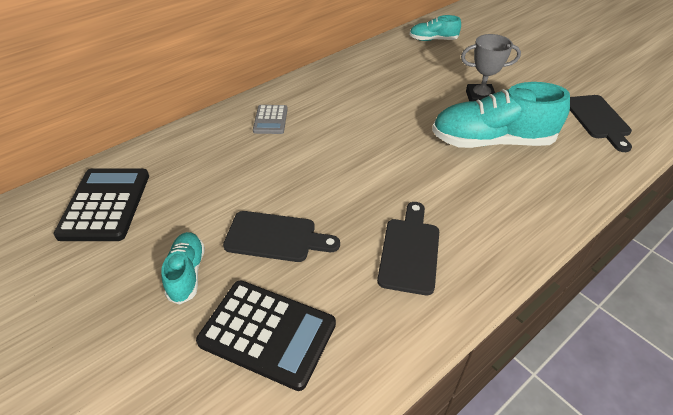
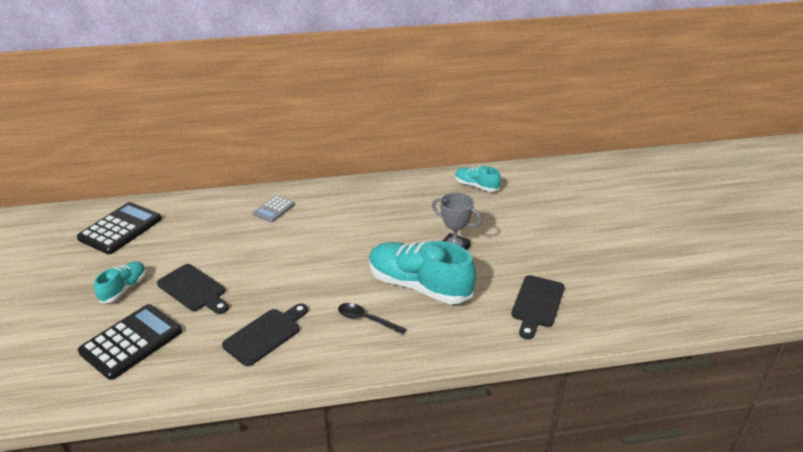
camera: 30 degrees right, 10 degrees down
(267, 333) = (131, 342): black calculator -> black calculator turned 105 degrees counterclockwise
(485, 192) = (366, 320): none -> black spoon

